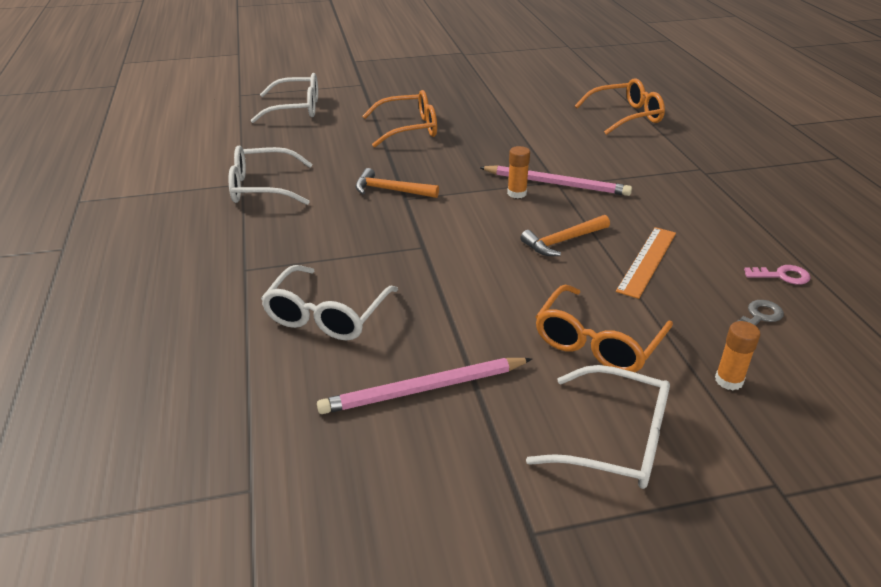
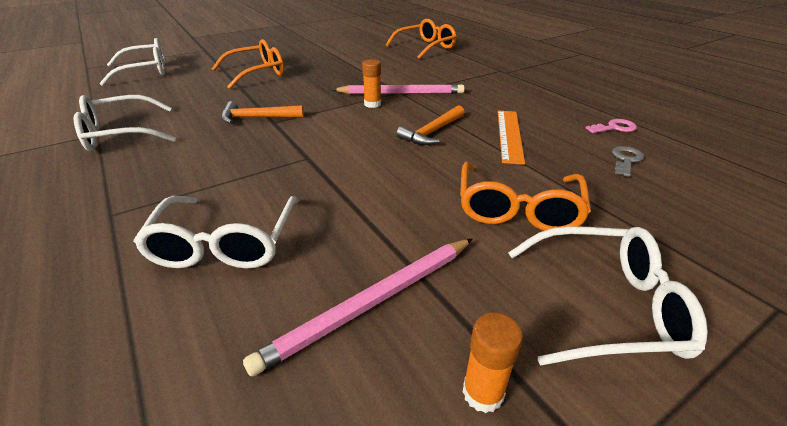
camera: 20 degrees left, 0 degrees up
(729, 380) = (650, 217): orange glue stick -> orange glue stick (483, 393)

